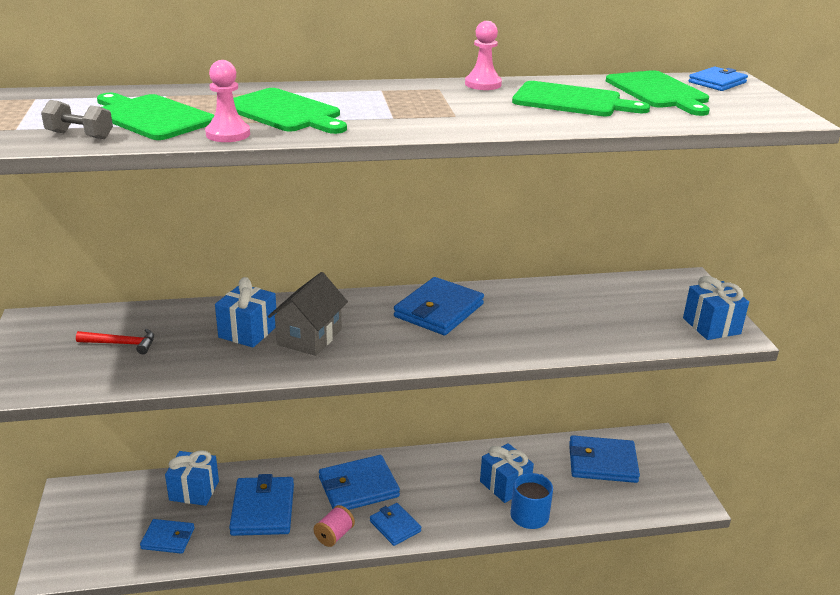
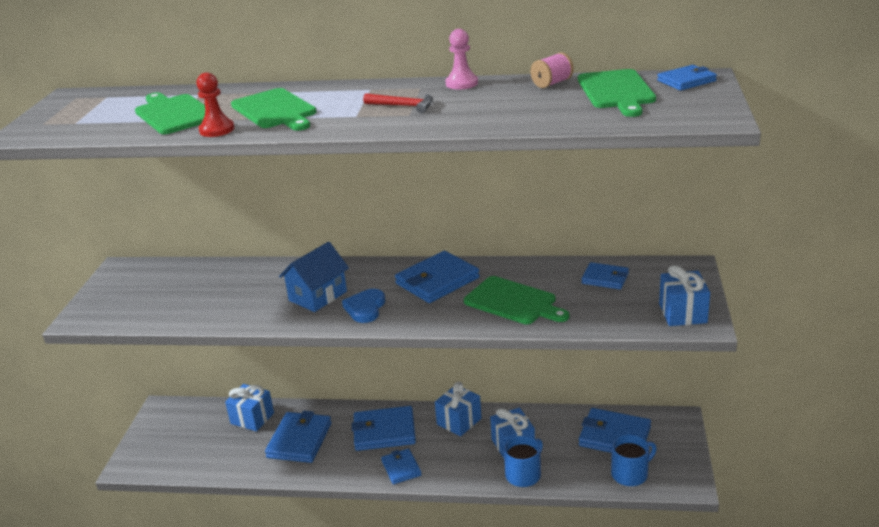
camera: 20 degrees right, 0 degrees up
(80, 135) = (113, 129): grey dumbbell -> none
(121, 344) = (175, 290): red hammer -> red hammer (403, 106)
(168, 538) = (218, 454): blue wallet -> blue wallet (605, 278)
(228, 134) = (217, 130): pink pawn -> red pawn
(248, 332) = (272, 288): blue gift -> blue gift (459, 421)
(309, 337) = (318, 296): grey house -> blue house
(334, 535) = (348, 469): pink spool -> pink spool (552, 83)
(374, 346) = (365, 308): none -> blue heart
(571, 101) = (525, 100): green cutting board -> green cutting board (513, 302)
(635, 500) = (630, 474): none -> blue mug

